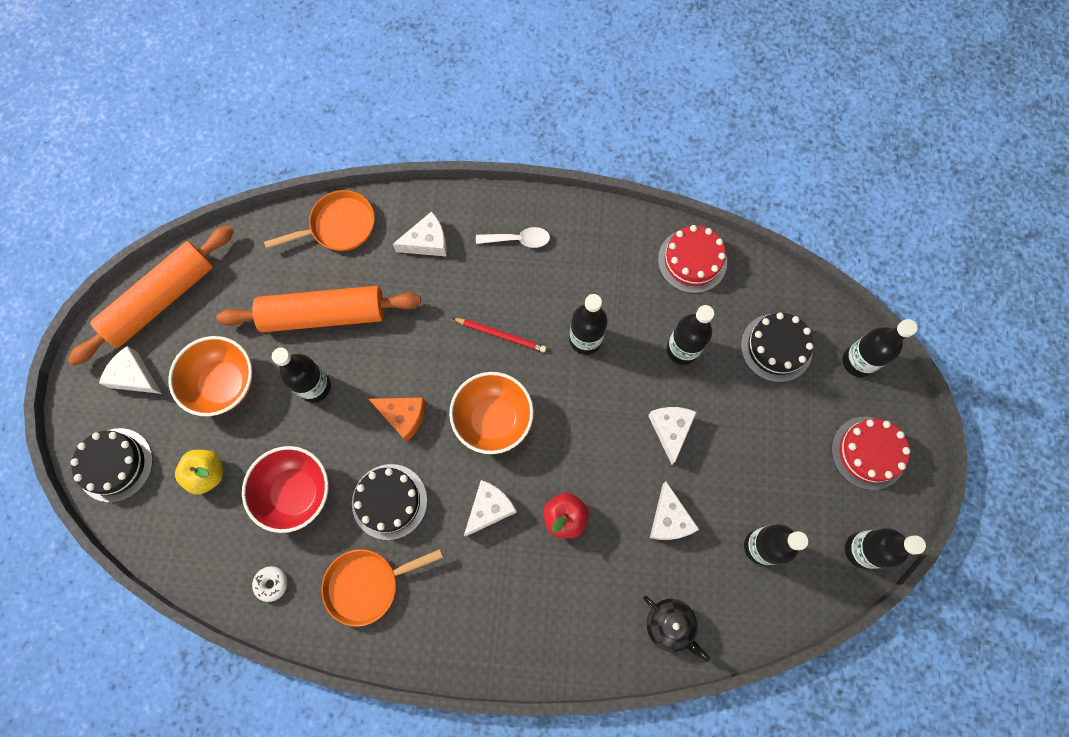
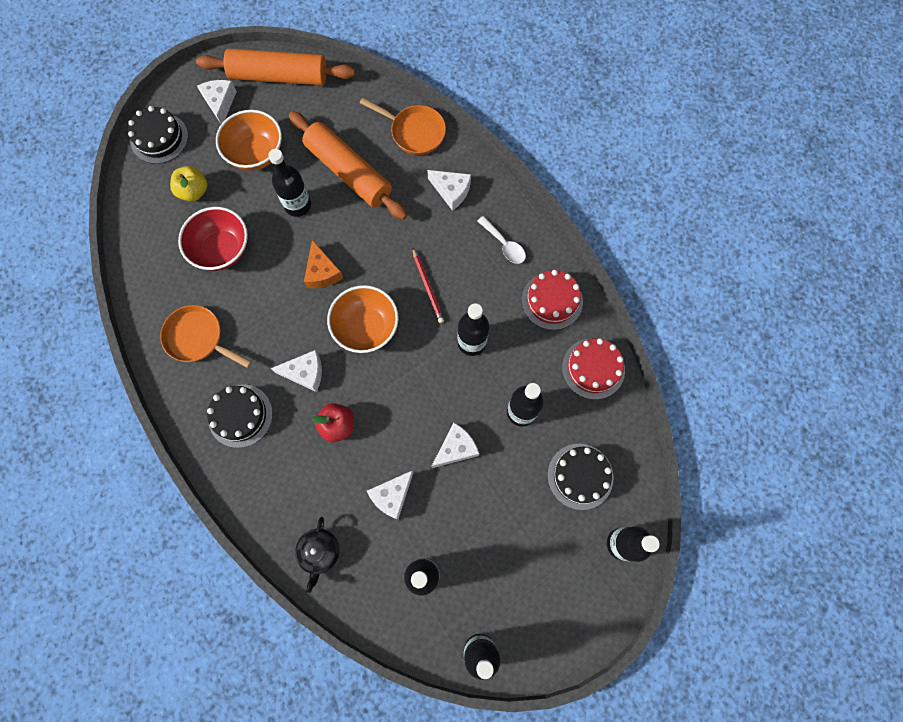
camera: 50 degrees right, 0 degrees up
(271, 584) = (156, 283): white donut -> none
(389, 501) = (261, 308): black cake -> black cake (240, 415)
(868, 452) = (557, 602): red cake -> red cake (552, 300)

